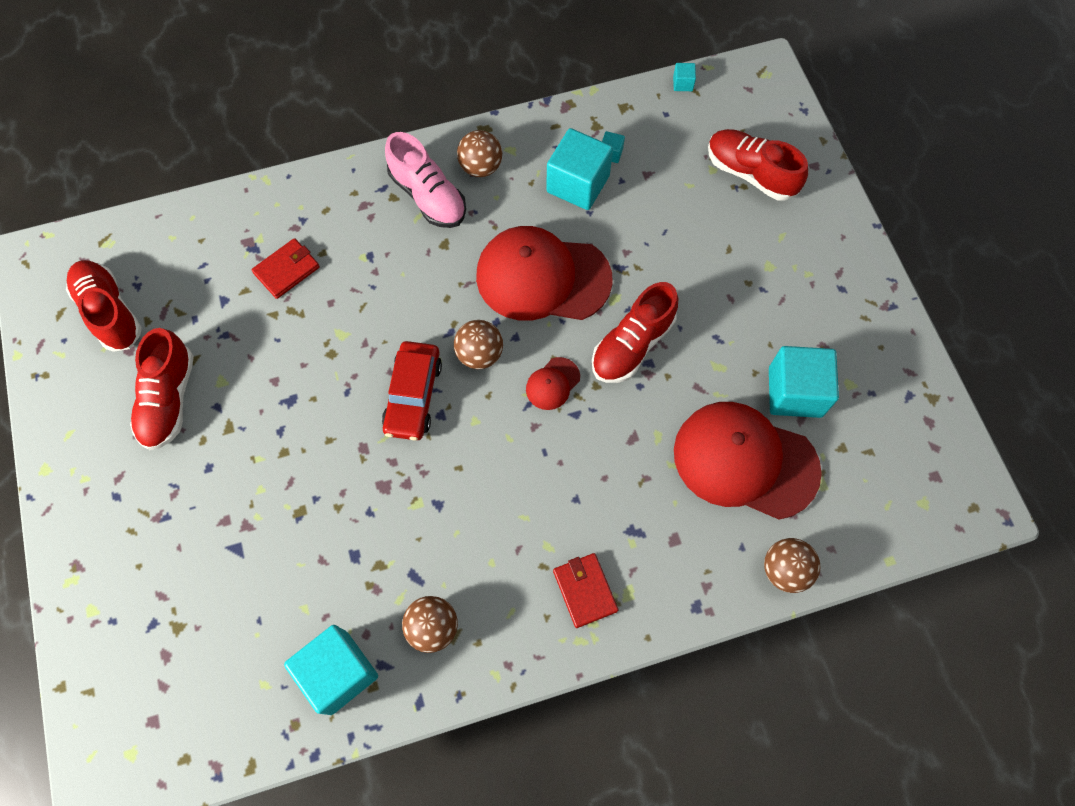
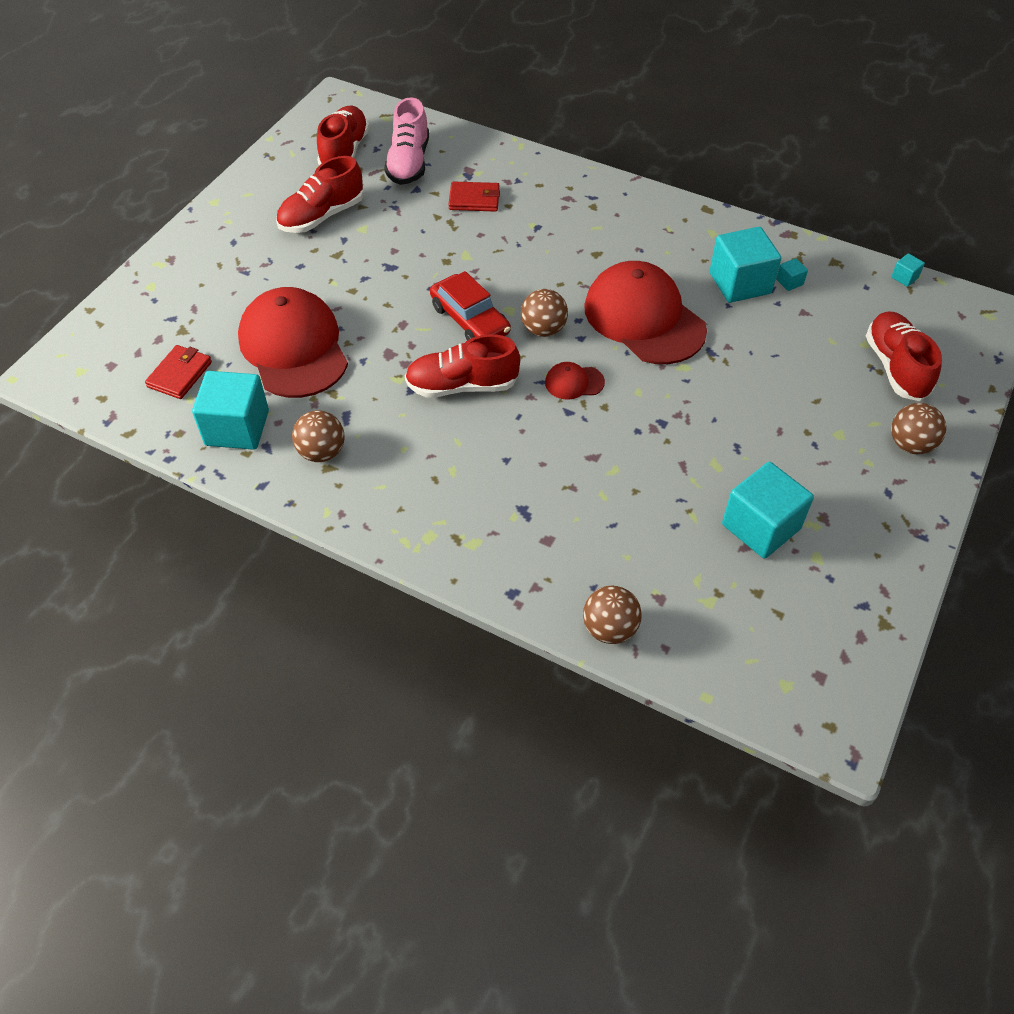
camera: 45 degrees right, 15 degrees down
(413, 395) = (470, 320): red car -> red car turned 90 degrees counterclockwise
(428, 196) = (618, 220): pink shoe -> pink shoe (409, 163)
(481, 167) = (677, 228): brown ball -> brown ball (910, 444)
(585, 591) = (445, 516): red wallet -> red wallet (179, 374)
(632, 345) = (663, 403): red shoe -> red shoe (462, 386)
(745, 461) = (663, 537): red cap -> red cap (294, 347)

